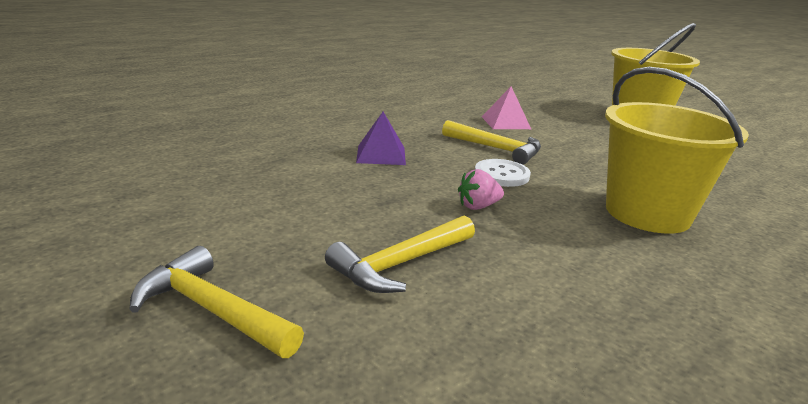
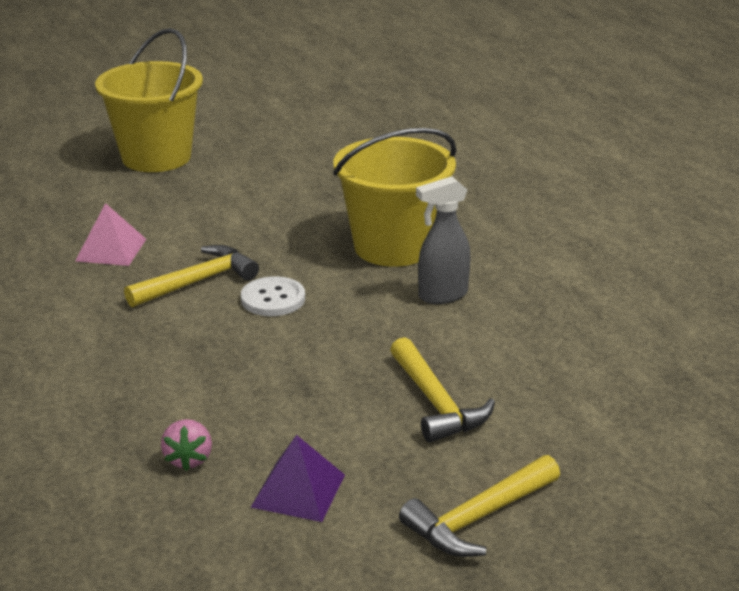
camera: 70 degrees left, 5 degrees up
(381, 155) = (170, 368): purple pyramid -> purple pyramid (298, 491)
(478, 206) = (342, 333): pink strawberry -> pink strawberry (188, 459)
(594, 247) = (442, 295): none -> grey spray bottle

